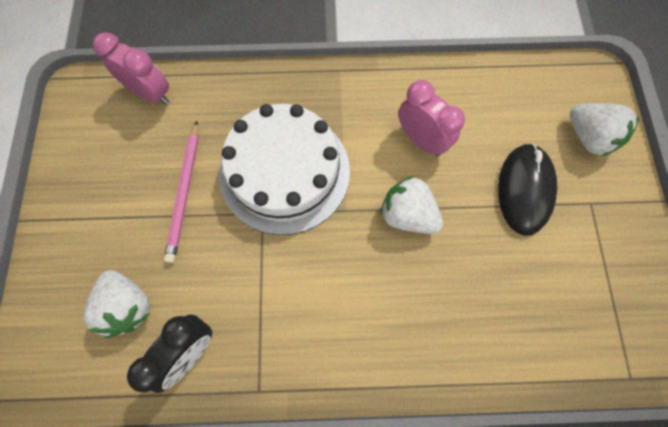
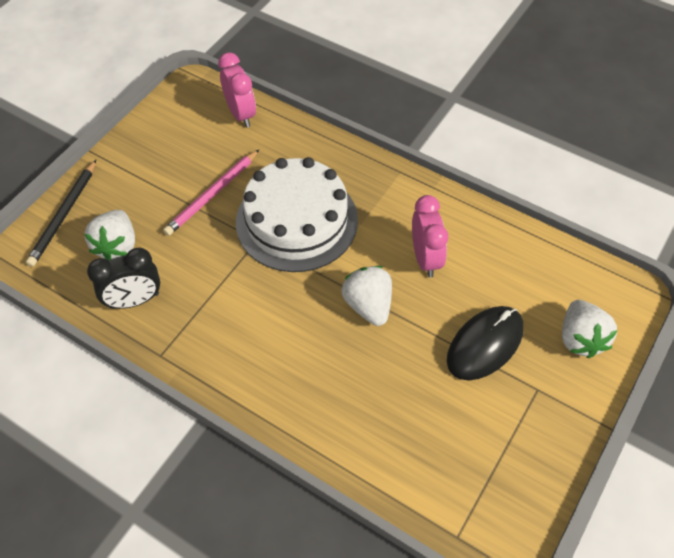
camera: 35 degrees right, 15 degrees down
(44, 308) = (64, 215): none -> black pencil

